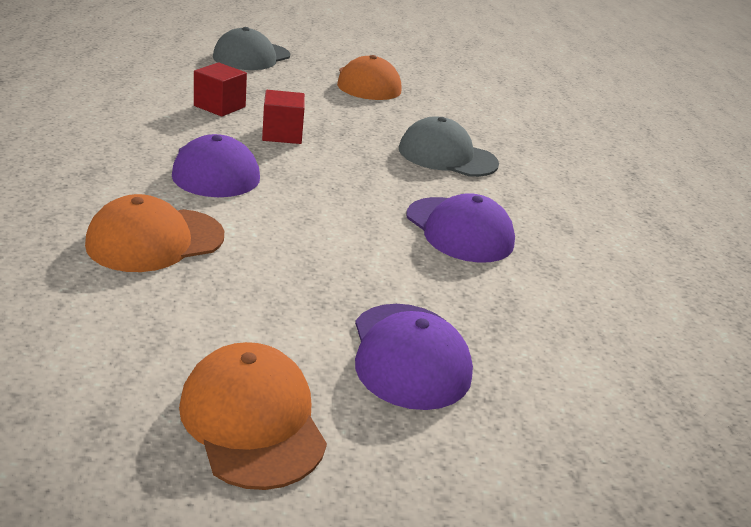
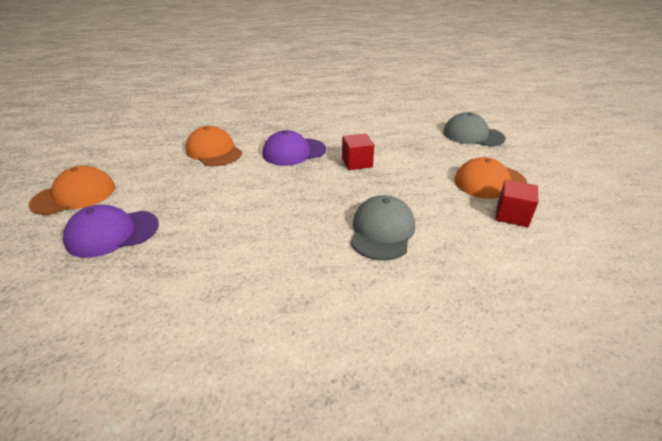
camera: 85 degrees right, 5 degrees up
(219, 106) = (377, 139): red cube -> red cube (512, 215)
(459, 230) = (259, 244): purple cap -> none

